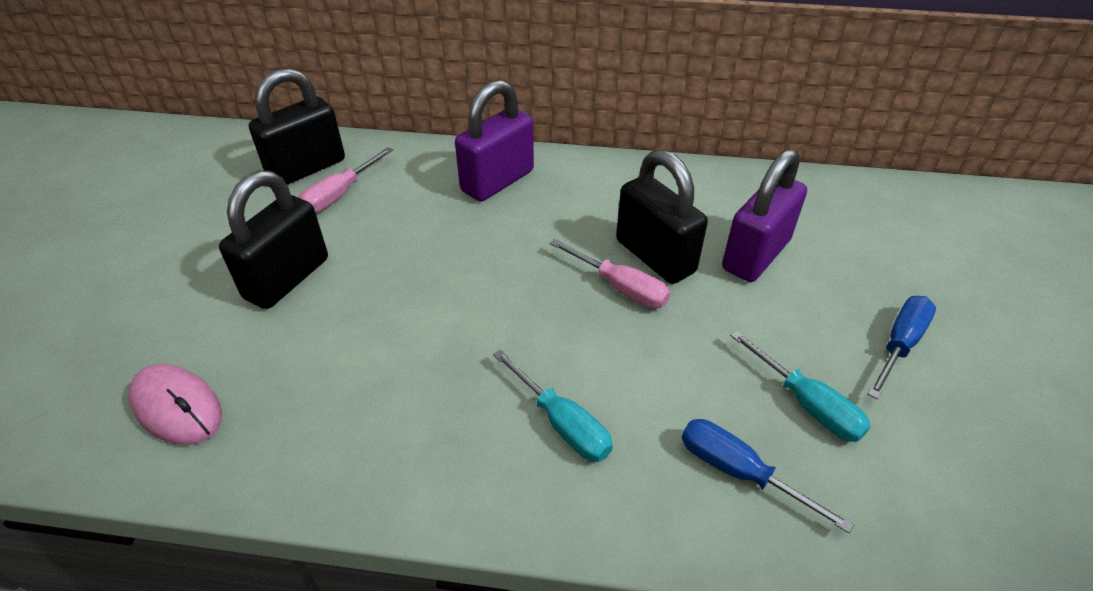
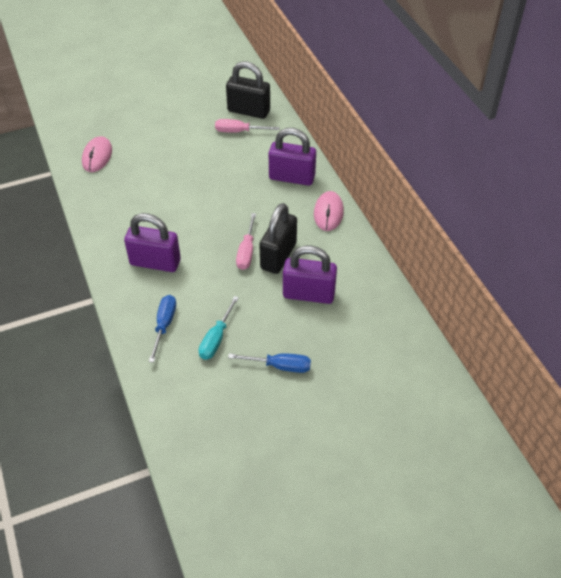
camera: 60 degrees right, 5 degrees up
(287, 278) = (176, 146): black padlock -> none
(562, 423) = (155, 262): turquoise screwdriver -> purple padlock
(601, 175) = (328, 213): none -> pink mouse

